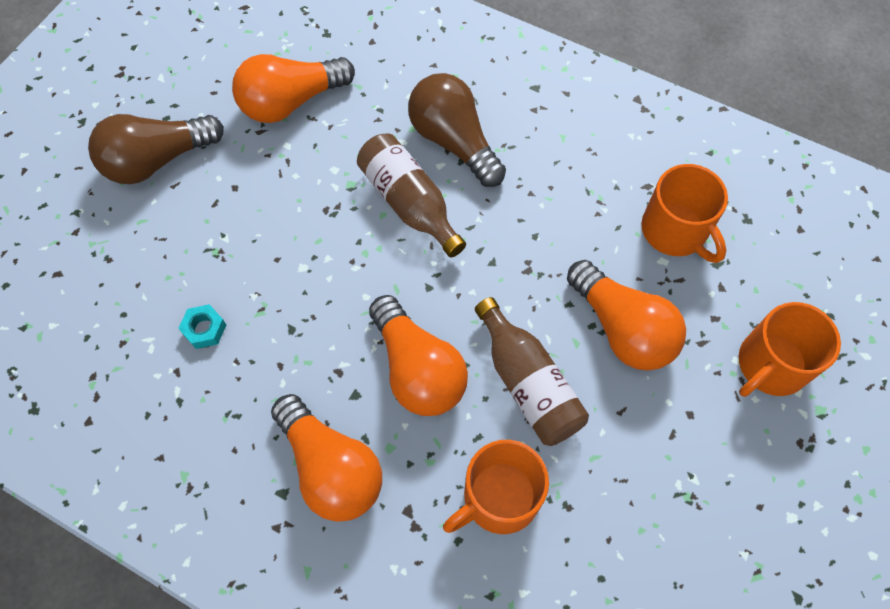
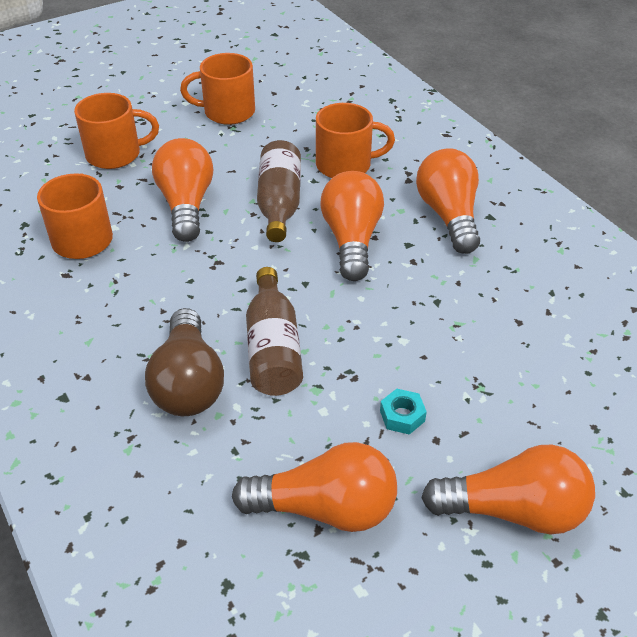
camera: 150 degrees left, 20 degrees down
(157, 160) = (513, 510): brown light bulb -> orange light bulb
(204, 329) = (513, 330): turquoise nut -> turquoise nut (402, 416)
(722, 528) = (227, 112): none -> orange mug

